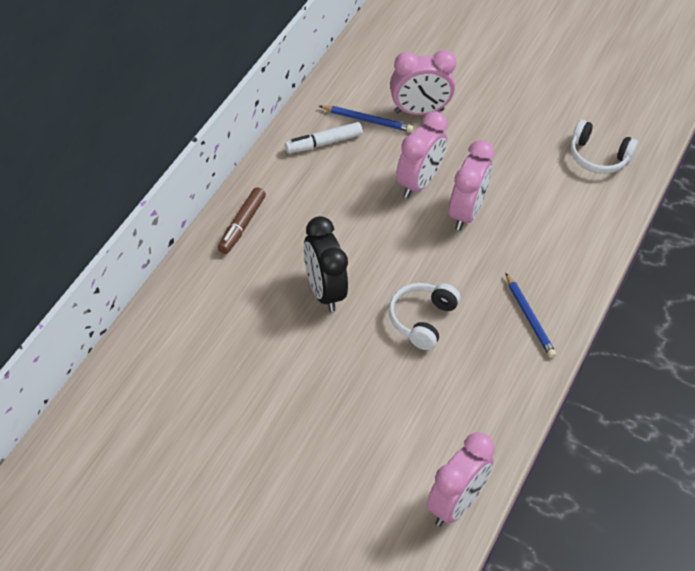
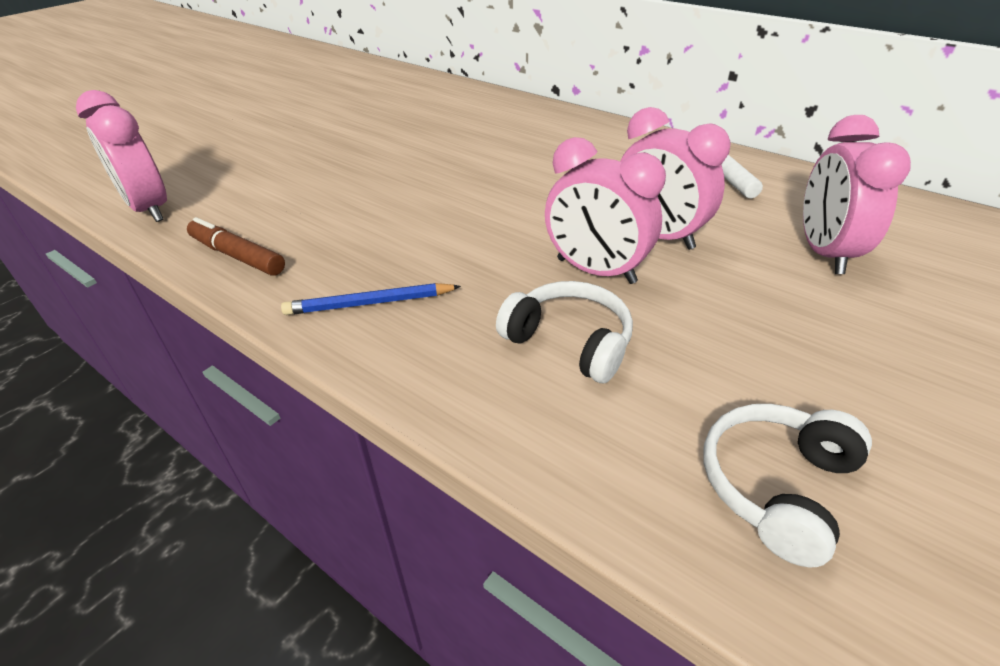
camera: 105 degrees right, 10 degrees down
(241, 225) = (581, 126): brown marker -> brown marker (237, 256)
(323, 292) = (477, 160): black clock -> none
(367, 120) = (781, 207): blue pencil -> none
(422, 320) = (410, 214): white headphones -> white headphones (569, 342)

